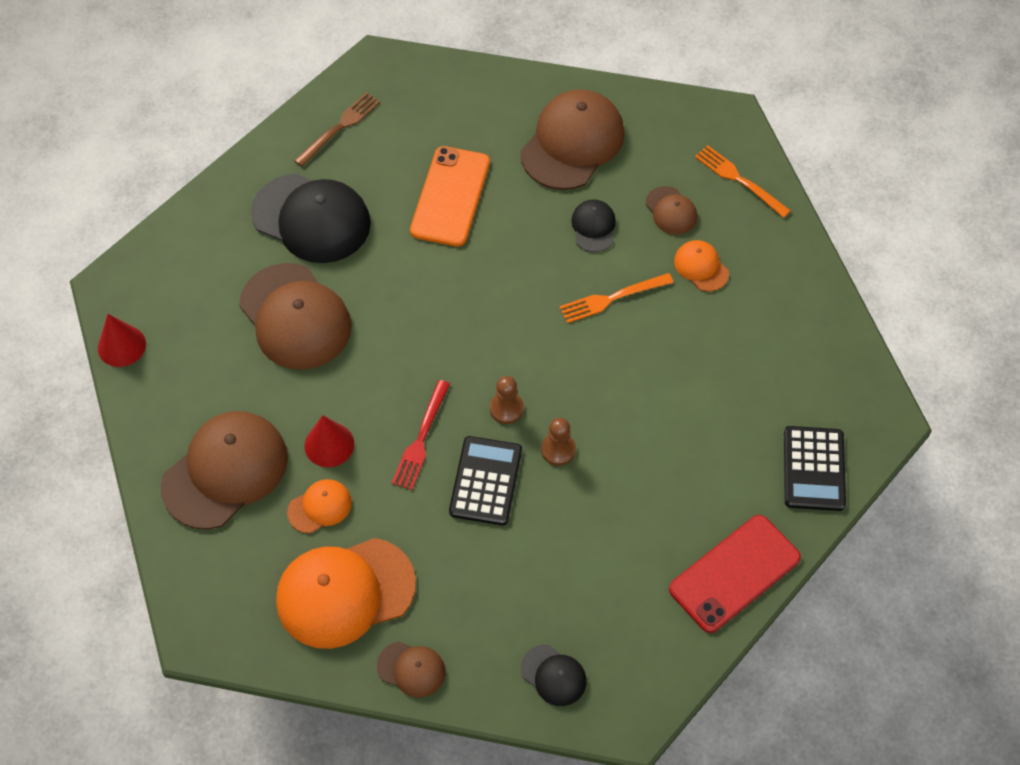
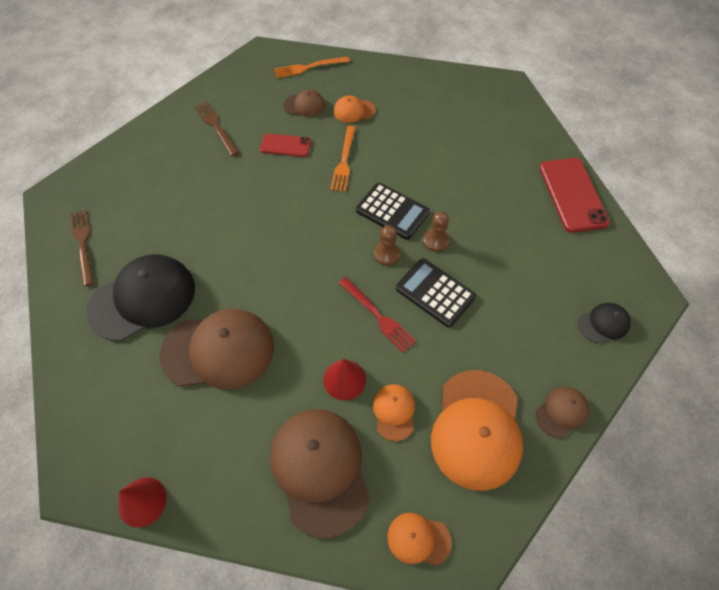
camera: 60 degrees left, 0 degrees up
(205, 587) = (418, 539): none -> orange cap
(450, 196) = (199, 207): orange phone -> none
(572, 143) = (215, 126): brown cap -> brown fork
(593, 227) = (285, 145): black cap -> red phone
(813, 469) = (522, 127): black calculator -> black calculator (392, 211)

